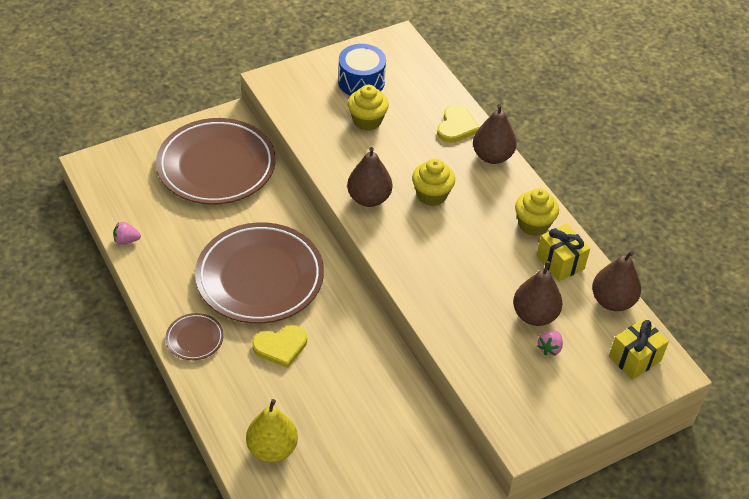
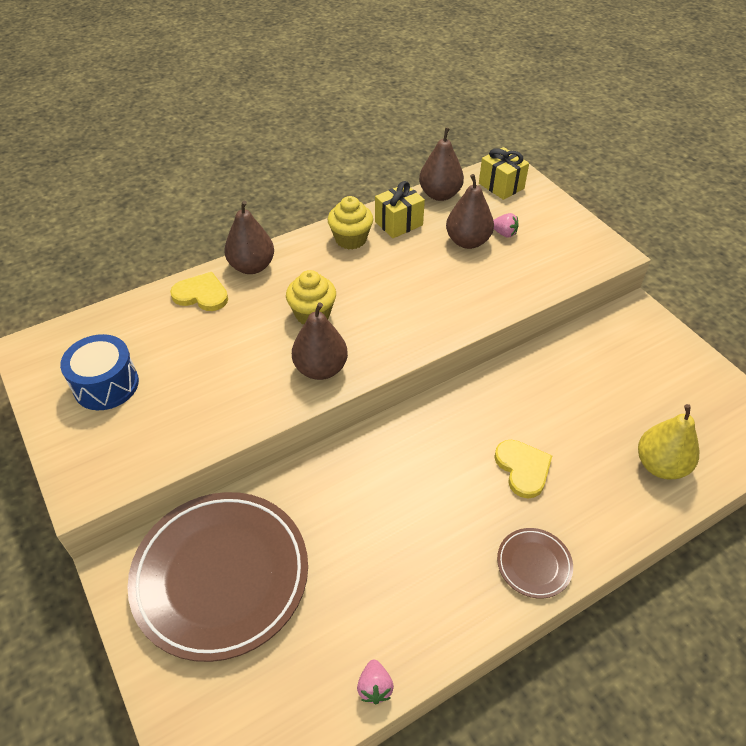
camera: 90 degrees left, 0 degrees up
(260, 277) = (422, 500): brown plate -> none
(367, 121) = (183, 376): yellow cupcake -> none

